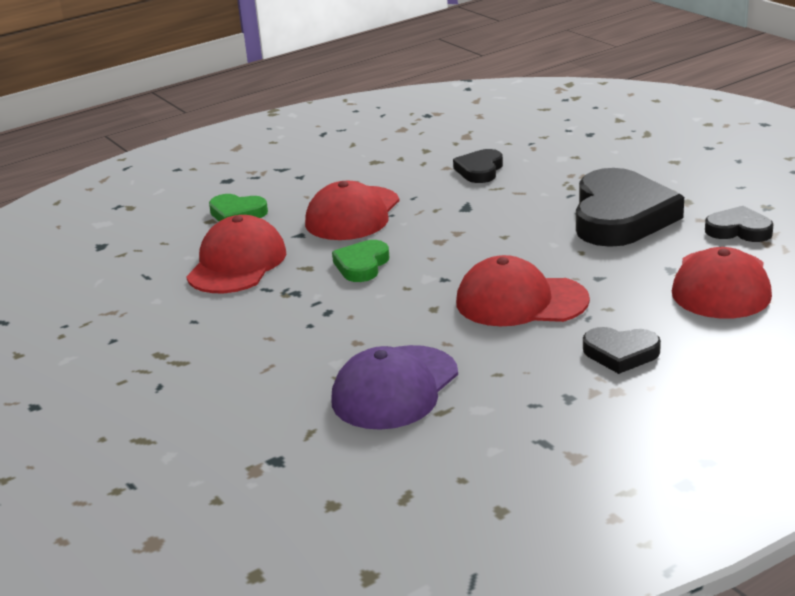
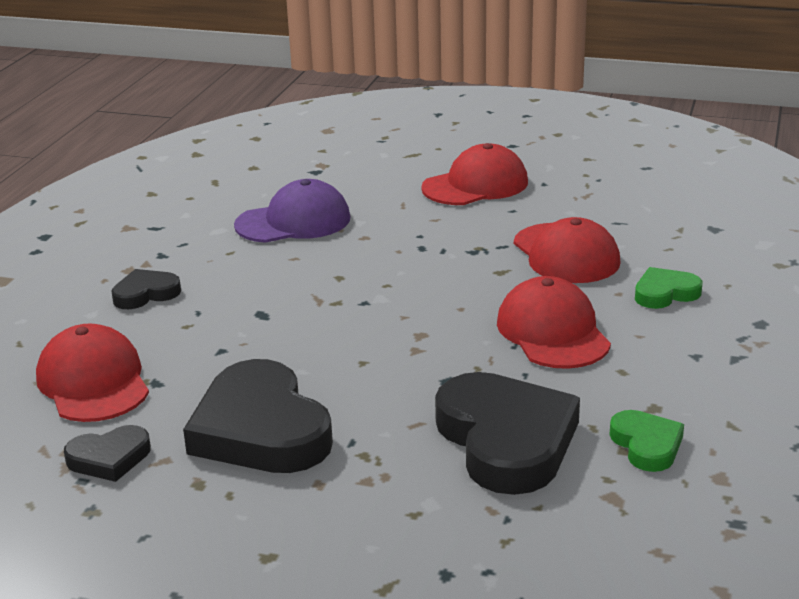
camera: 140 degrees right, 0 degrees up
(362, 265) = (455, 288): green heart -> green heart (646, 445)
(395, 388) = (293, 222): purple cap -> purple cap turned 75 degrees clockwise
(480, 170) = (506, 440): black heart -> black heart, size x2.01
(521, 301) = (271, 306): red cap -> red cap (475, 185)

